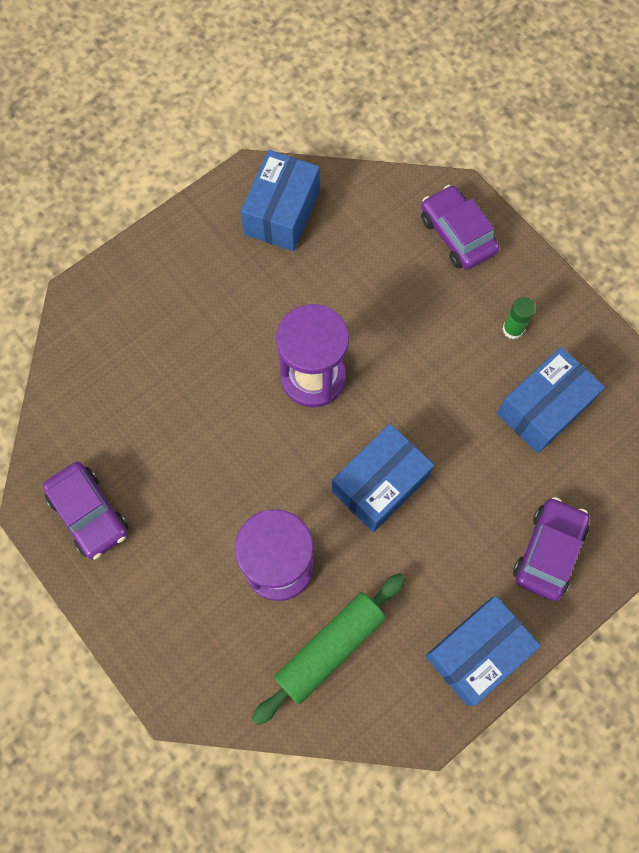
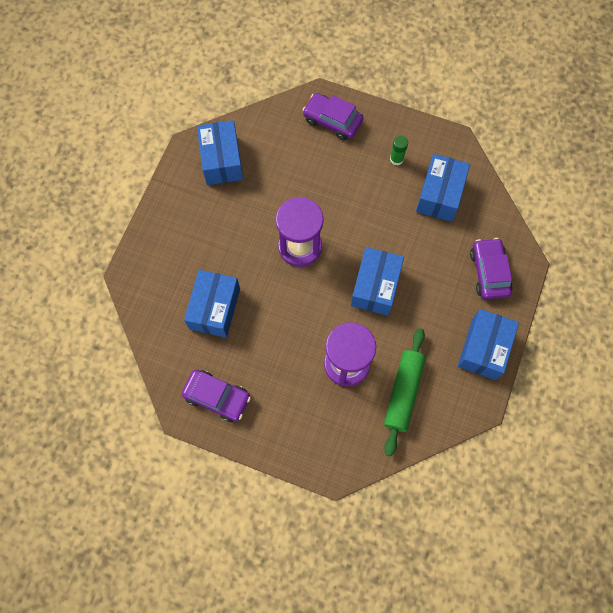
camera: 30 degrees left, 0 degrees up
(156, 398) = (214, 308): none -> blue box

